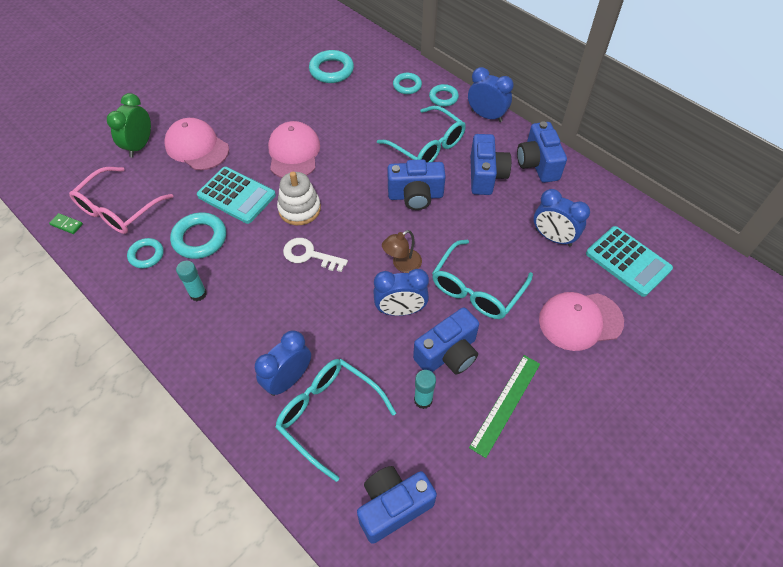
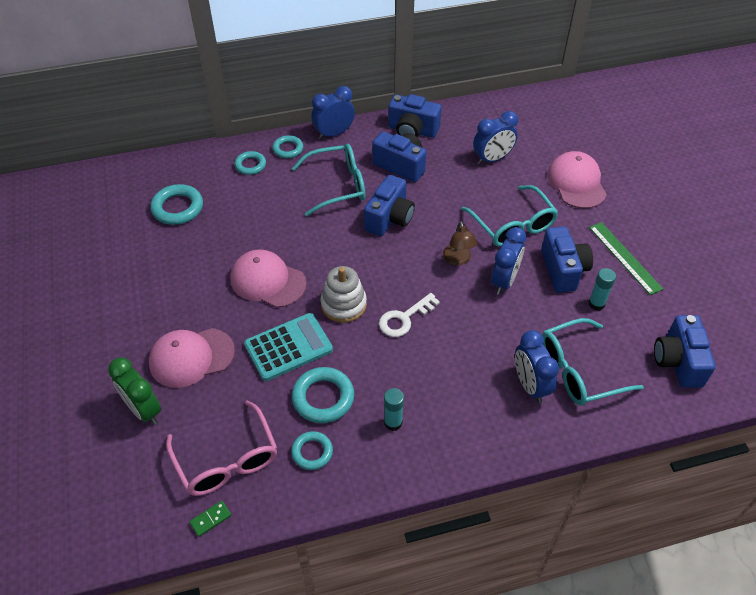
camera: 60 degrees left, 5 degrees down
(580, 321) = (576, 183): pink cap -> pink cap turned 150 degrees clockwise
(628, 261) = (540, 132): turquoise calculator -> none

